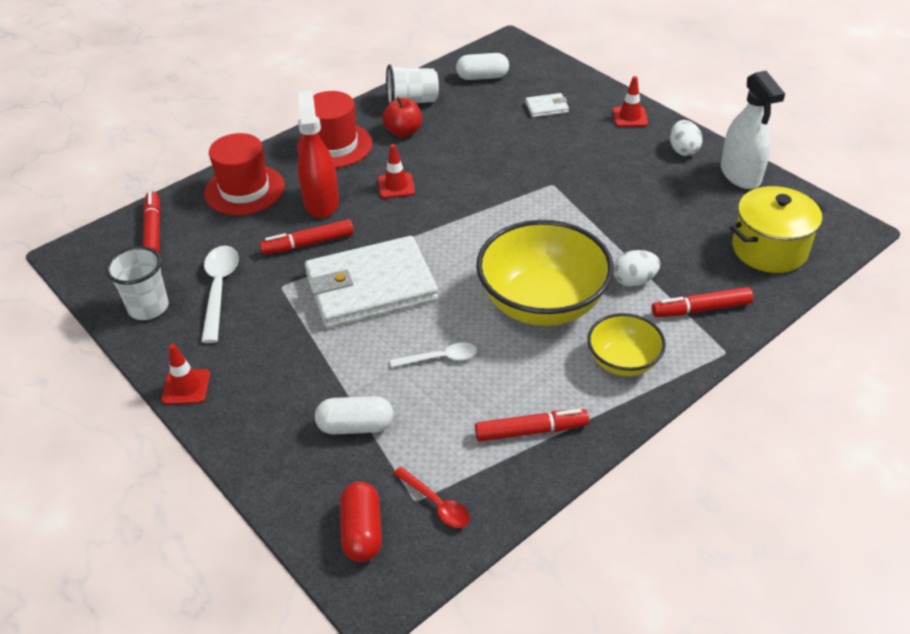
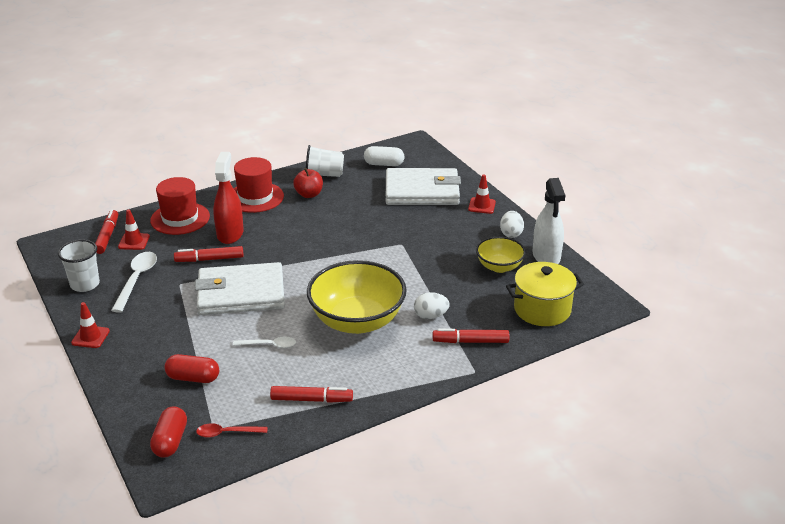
camera: 10 degrees right, 10 degrees down
(355, 426) = (193, 378): white capsule -> red capsule
(396, 186) = (287, 230): red traffic cone -> red traffic cone (134, 242)
(436, 504) = (227, 433): red spoon -> red spoon turned 120 degrees clockwise
(547, 107) = (422, 191): white wallet -> white wallet, size x2.49
(623, 361) = (397, 366): yellow bowl -> yellow bowl (499, 267)

